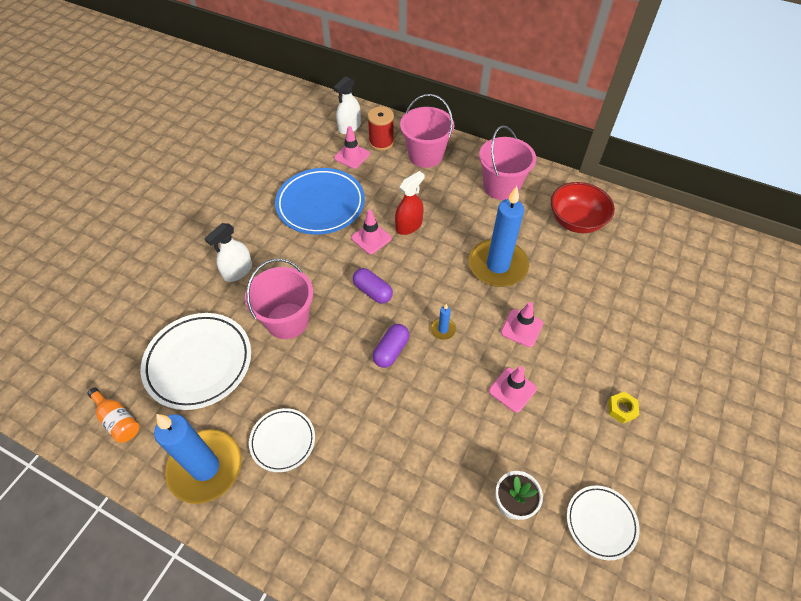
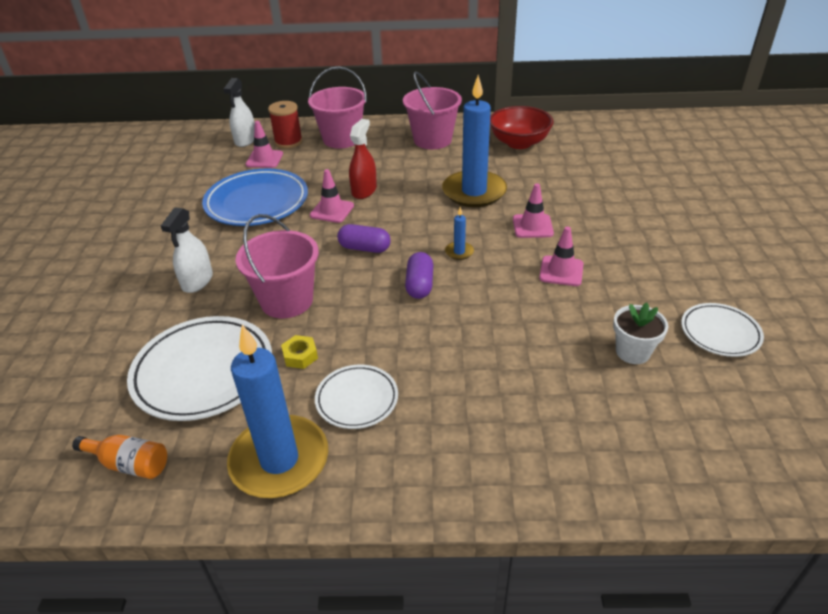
camera: 25 degrees left, 15 degrees down
(621, 409) = (666, 249): yellow nut -> yellow nut (300, 356)

